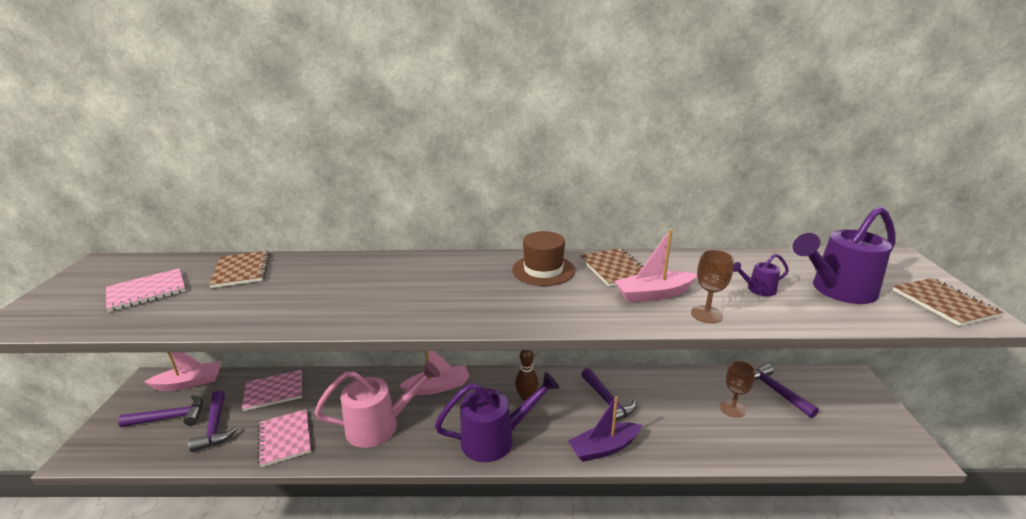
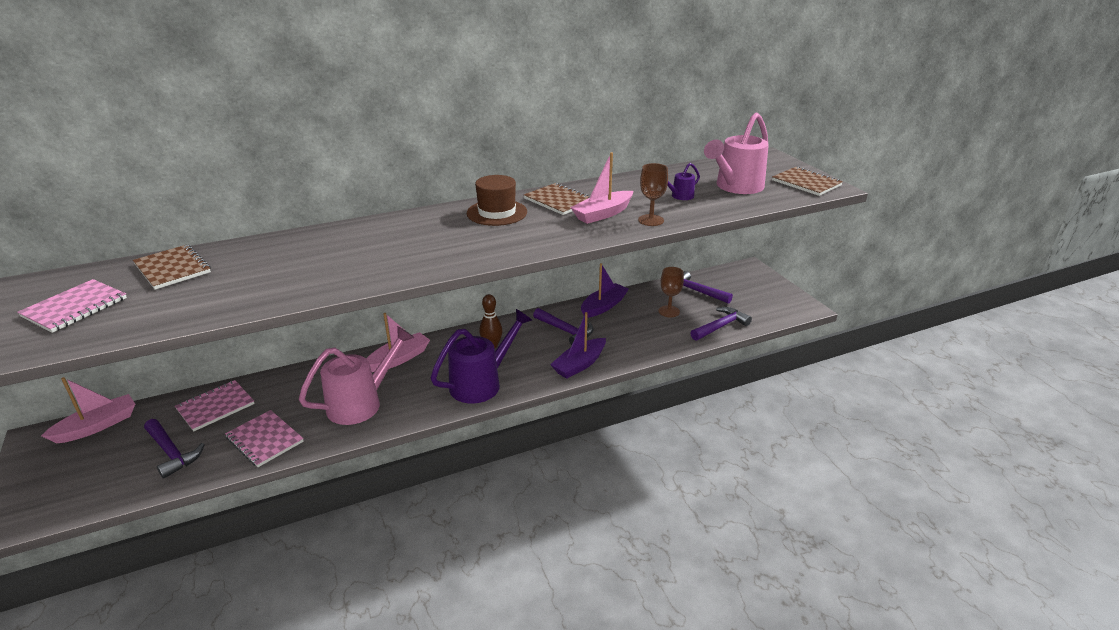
camera: 25 degrees left, 5 degrees up
(170, 418) = (105, 460): purple hammer -> purple hammer (720, 326)
(660, 382) = (603, 306): none -> purple boat
(837, 291) = (735, 187): purple watering can -> pink watering can

